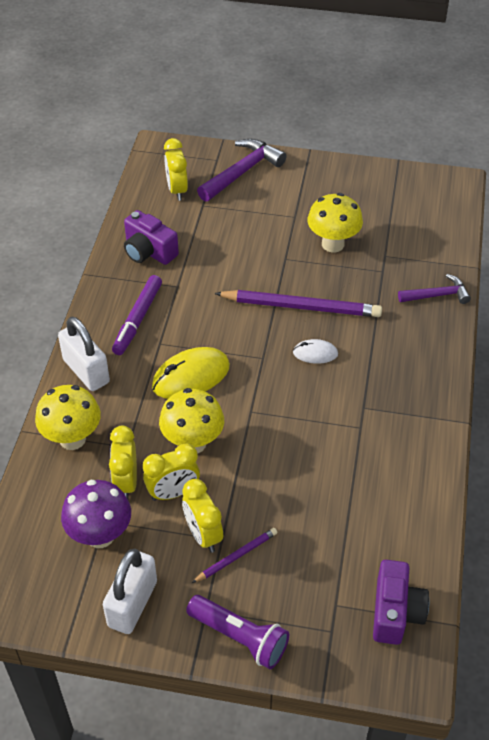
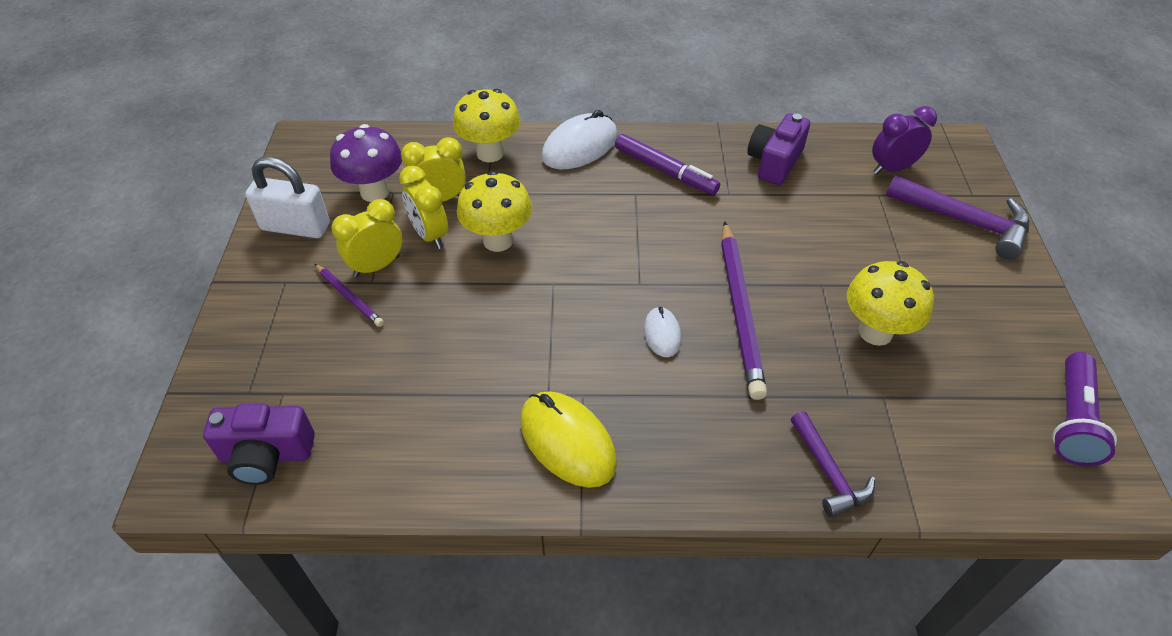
camera: 80 degrees right, 0 degrees up
(86, 371) = (580, 147): white padlock -> white mouse
(138, 319) = (665, 171): purple marker -> purple marker turned 150 degrees counterclockwise
(177, 190) = (892, 168): yellow clock -> purple clock
(191, 376) = (593, 225): yellow mouse -> yellow mouse (567, 441)
(239, 638) = (248, 312): purple flashlight -> purple flashlight (1071, 420)

